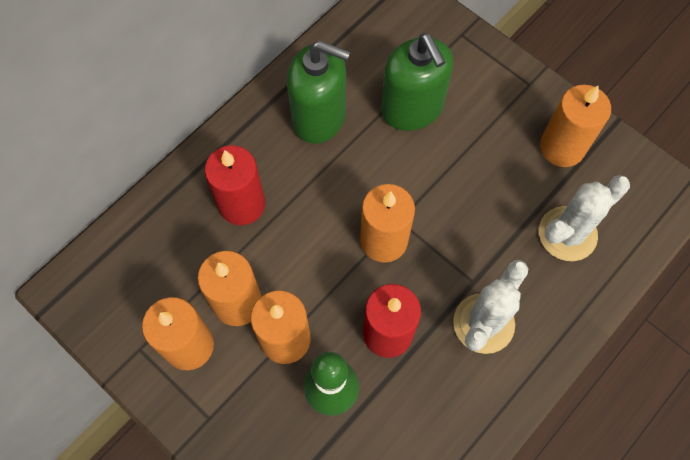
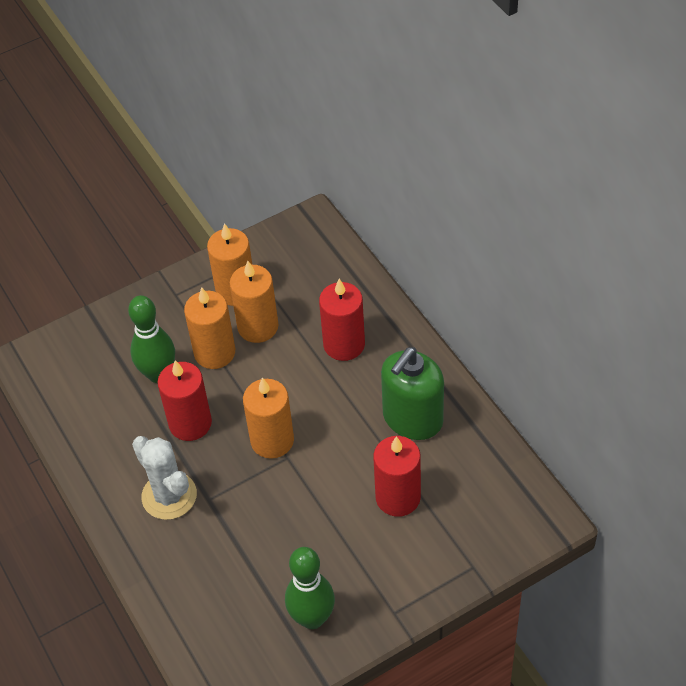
camera: 110 degrees right, 15 degrees down
(412, 108) = (398, 497): green soap dispenser -> red candle
(562, 147) = (312, 618): orange candle -> green bowling pin
(567, 234) = (222, 591): white cactus -> none

